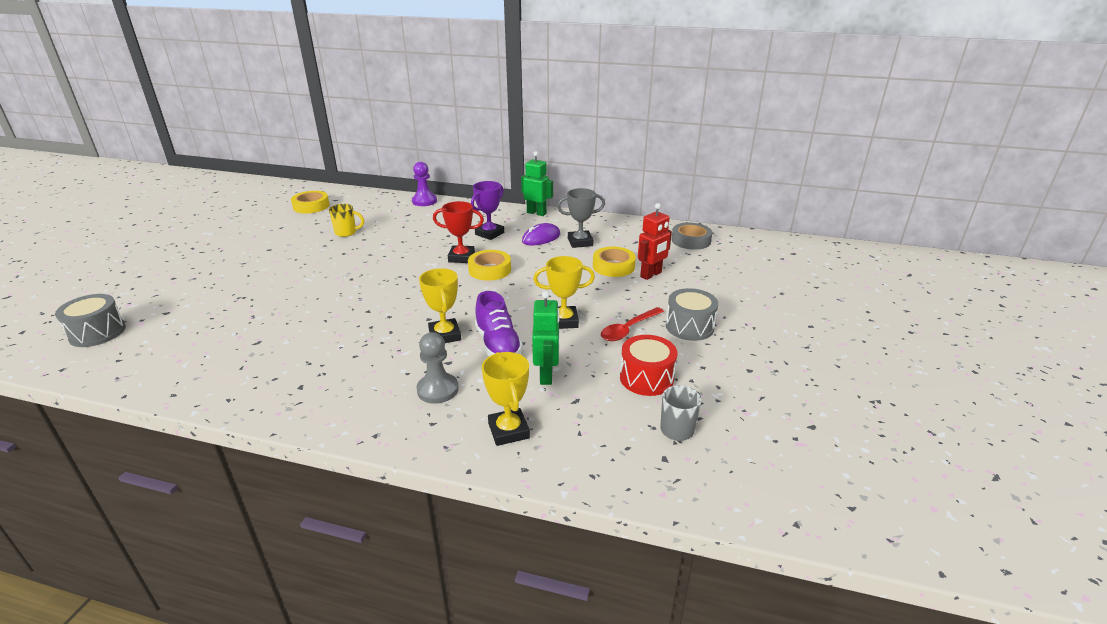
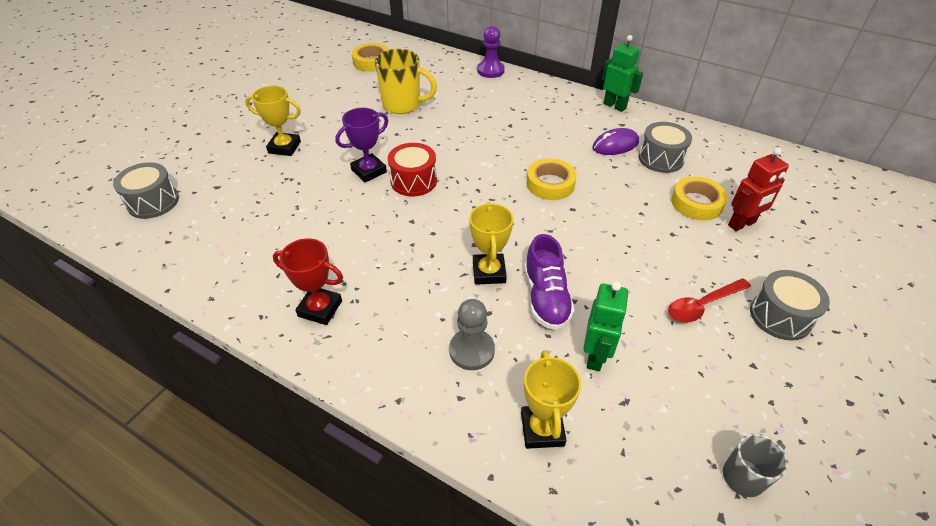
camera: 15 degrees right, 15 degrees up
(346, 232) = (403, 105): yellow mug -> yellow mug, size x1.69
(461, 257) = (521, 160): red trophy -> red trophy (320, 308)
(489, 233) = (556, 129): purple trophy -> purple trophy (369, 171)
(563, 321) = (625, 277): yellow trophy -> yellow trophy (284, 147)
(580, 242) = (660, 158): grey trophy -> grey drum
(646, 378) = (715, 386): red drum -> red drum (413, 181)
(691, 240) = (800, 177): grey tape -> none

